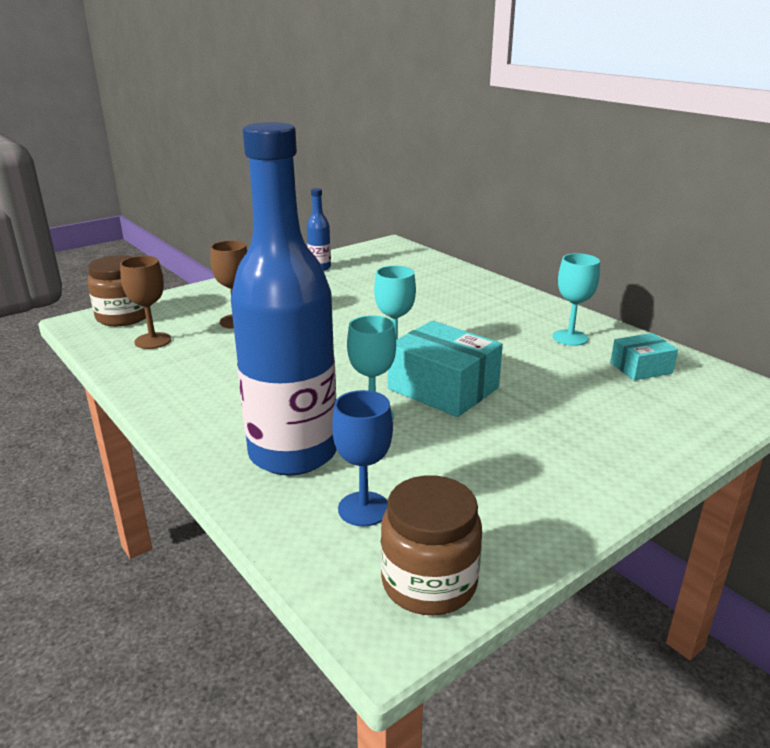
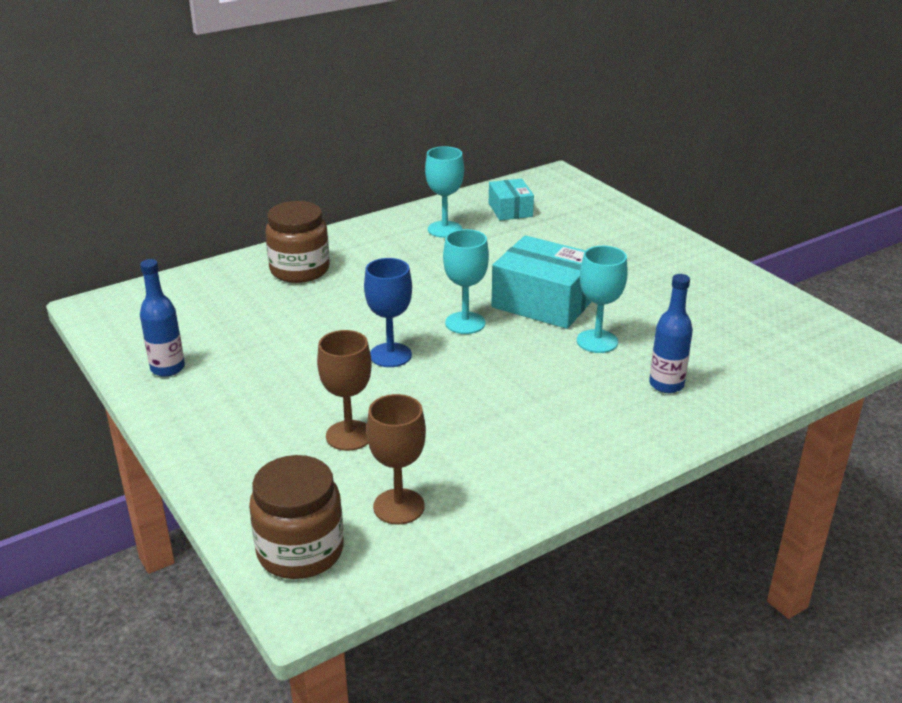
camera: 85 degrees left, 5 degrees up
(293, 453) = (666, 384): blue bottle -> blue bottle, size x0.41
(364, 509) = (739, 350): blue goblet -> blue goblet (390, 355)
(429, 583) = (812, 328): brown jar -> brown jar (299, 270)
(443, 388) = (544, 302): turquoise box -> turquoise box turned 75 degrees clockwise

